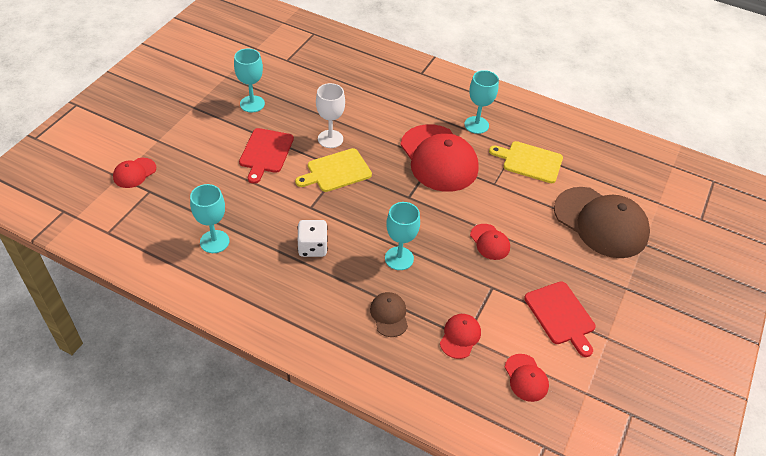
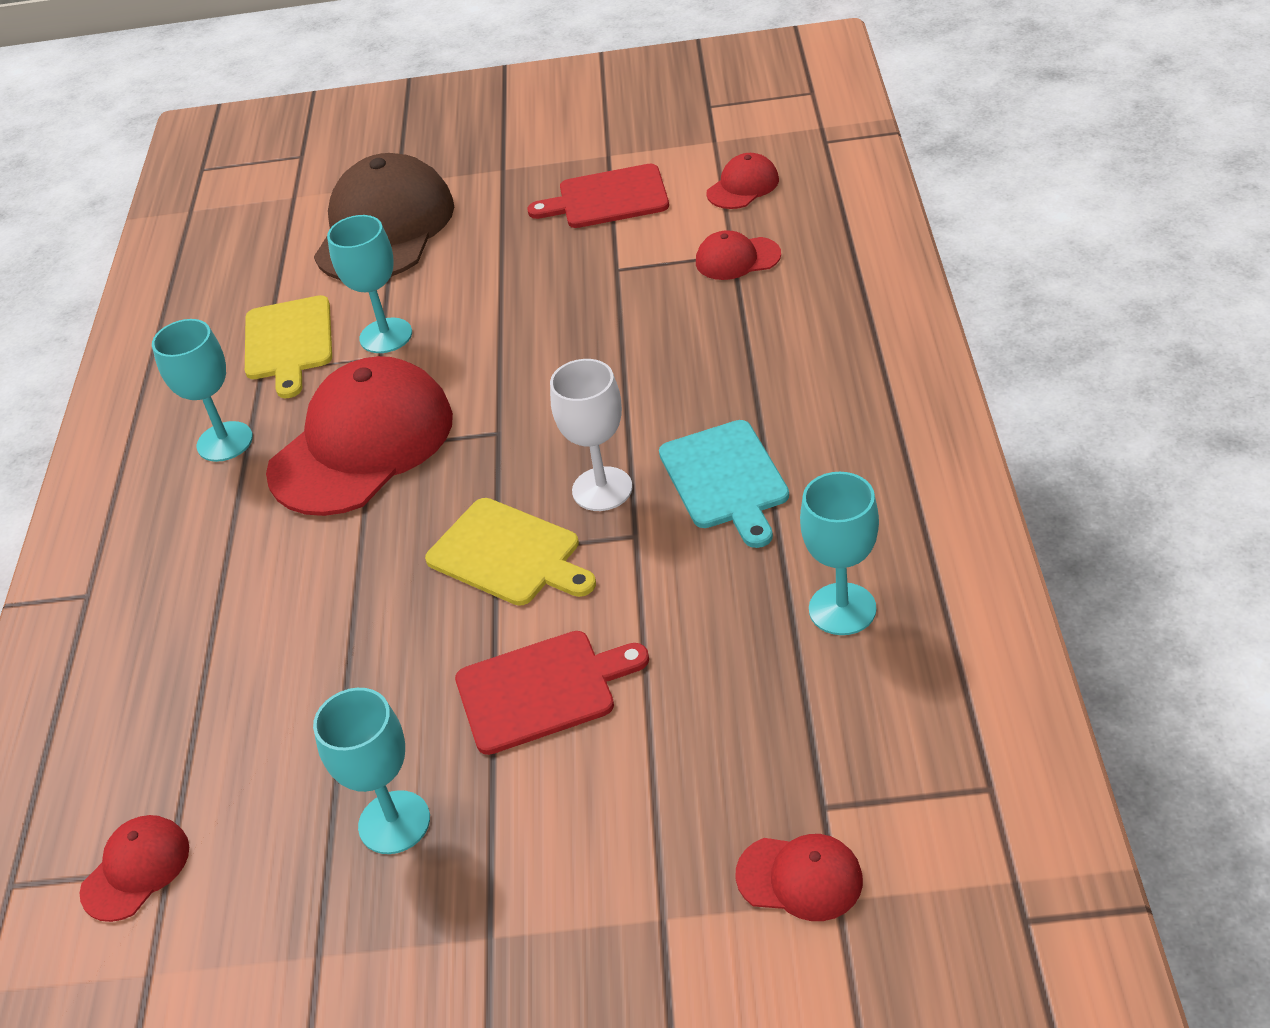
camera: 110 degrees left, 5 degrees down
(312, 247) = (725, 479): white dice -> turquoise cutting board
(330, 139) = (419, 615): white goblet -> white goblet (602, 489)
(389, 315) = (771, 333): brown cap -> none
(399, 258) = (651, 376): turquoise goblet -> turquoise goblet (386, 336)
(490, 242) = (525, 307): red cap -> red cap (136, 869)
(561, 315) = (608, 198): red cutting board -> red cutting board turned 135 degrees counterclockwise

